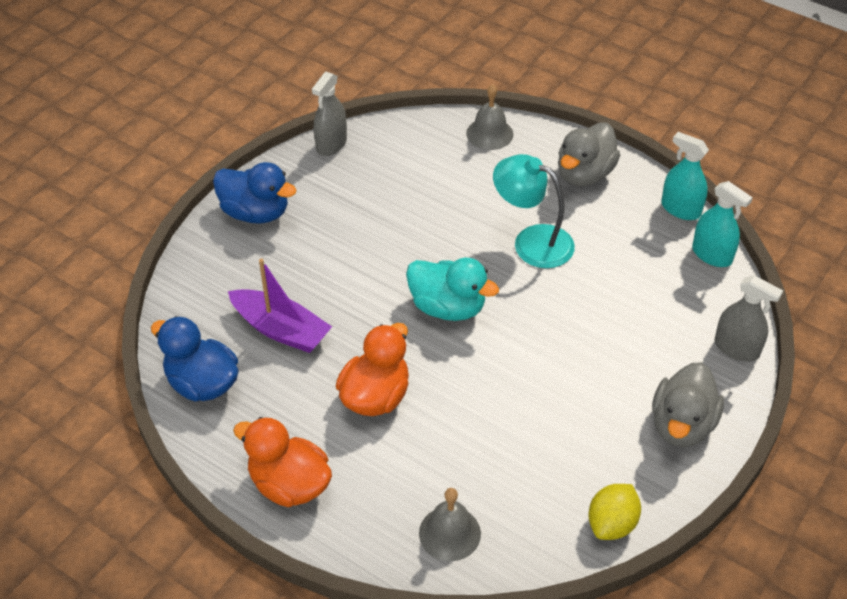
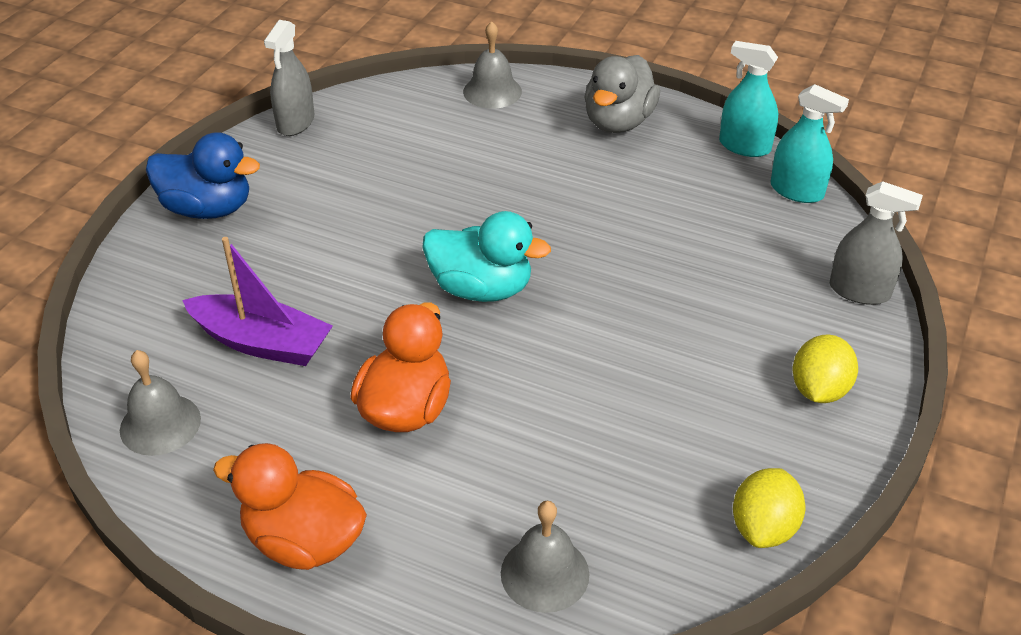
camera: 10 degrees left, 5 degrees down
(202, 383) = (160, 424): blue duck -> grey bell
(532, 241) = (572, 201): turquoise lamp -> none
(682, 425) = (819, 390): grey duck -> yellow lemon

